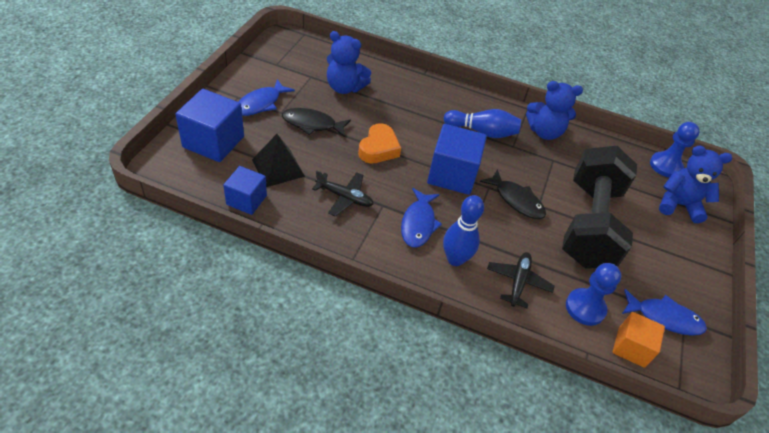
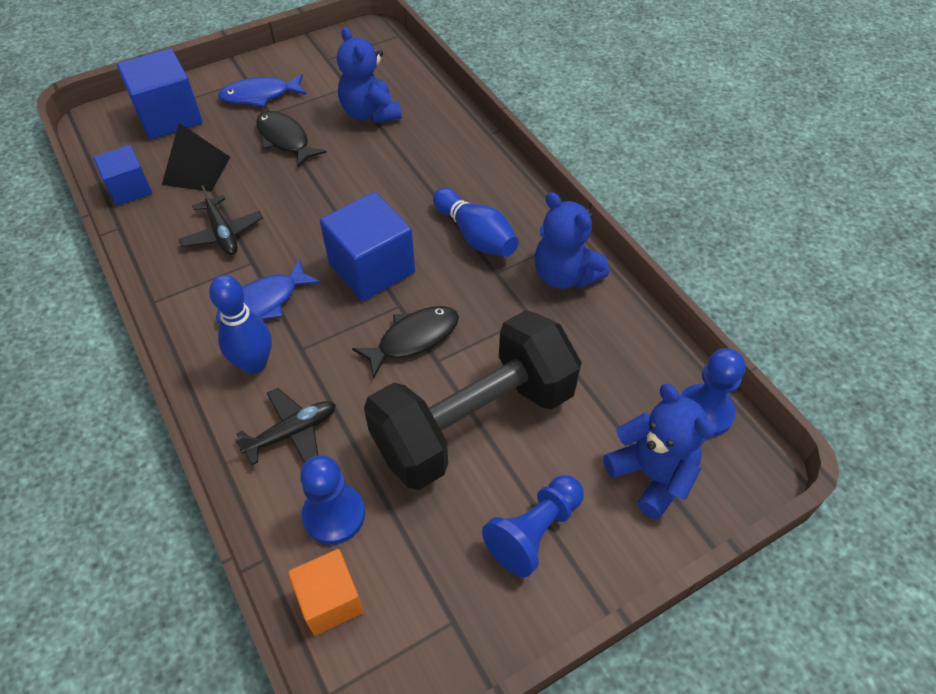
camera: 45 degrees right, 5 degrees up
(378, 148) = (323, 198): orange heart -> none
(516, 200) = (413, 339): black fish -> black fish turned 120 degrees counterclockwise
(664, 318) = (424, 600): blue fish -> none
(667, 258) = (534, 531): none -> blue pawn

